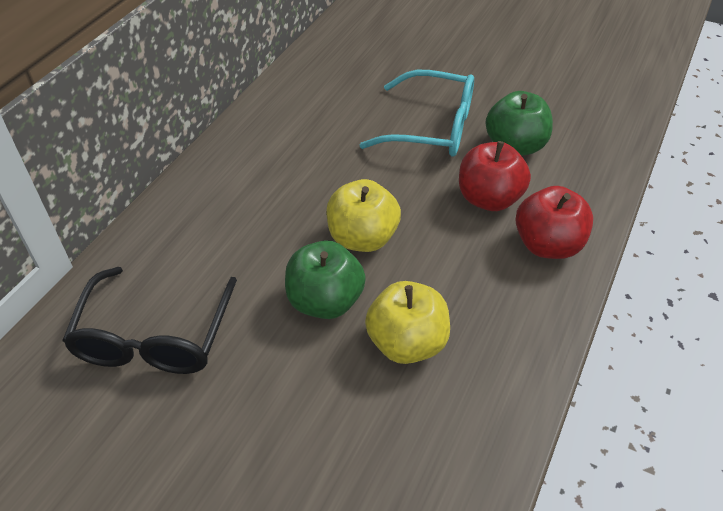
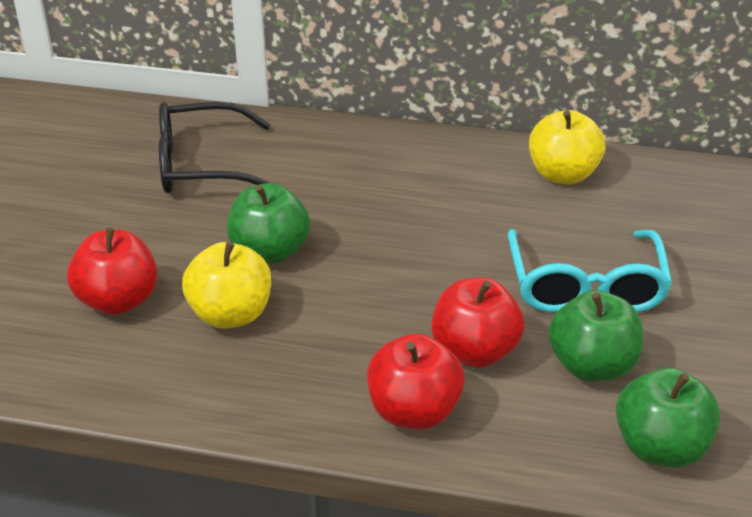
camera: 75 degrees right, 10 degrees down
(360, 435) = (118, 301): none -> red apple
(362, 238) = (366, 261): yellow apple -> yellow apple (562, 175)
(593, 138) = (660, 447): none -> green apple

